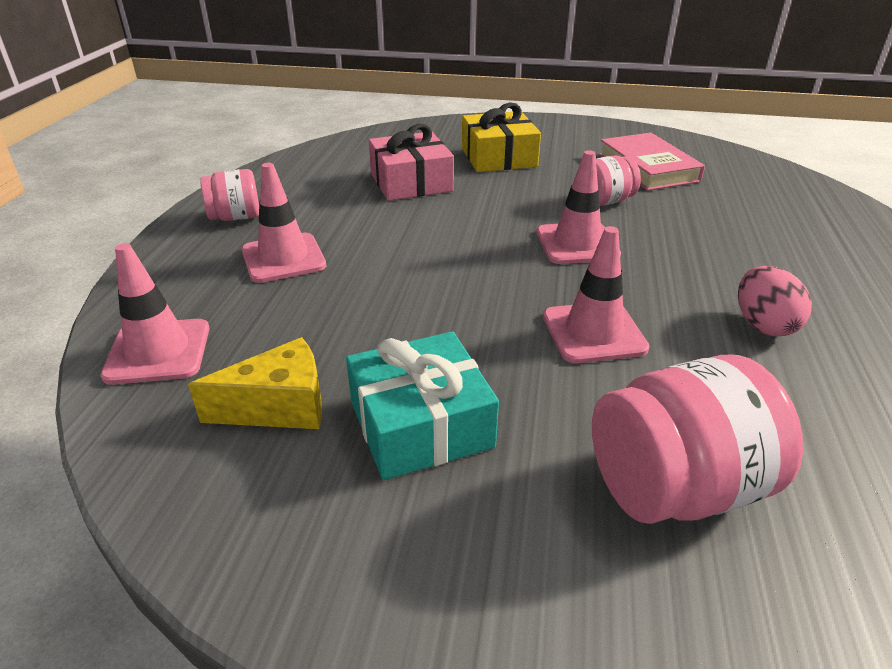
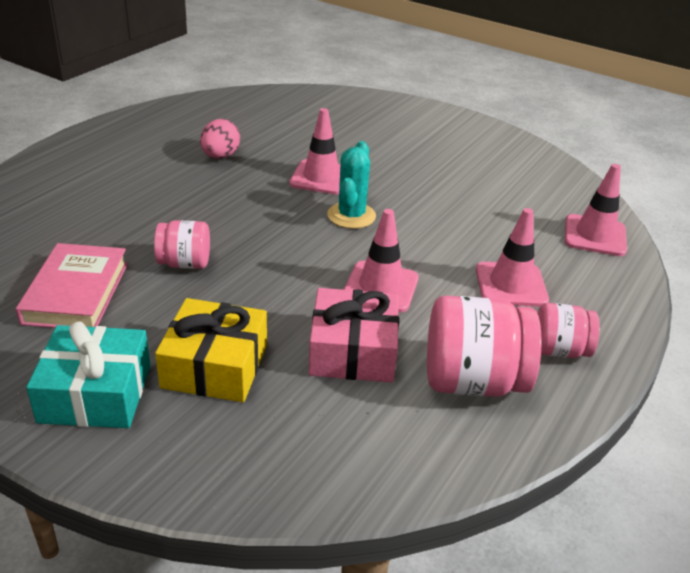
camera: 160 degrees left, 0 degrees up
(279, 407) = (517, 190): yellow cheese -> none
(420, 424) = (446, 167): turquoise gift -> turquoise gift (95, 393)
(503, 287) = (351, 216): none -> turquoise cactus
(577, 244) = (263, 231): pink traffic cone -> pink traffic cone (380, 287)
(676, 487) = (351, 126): pink jar -> pink jar (472, 381)

